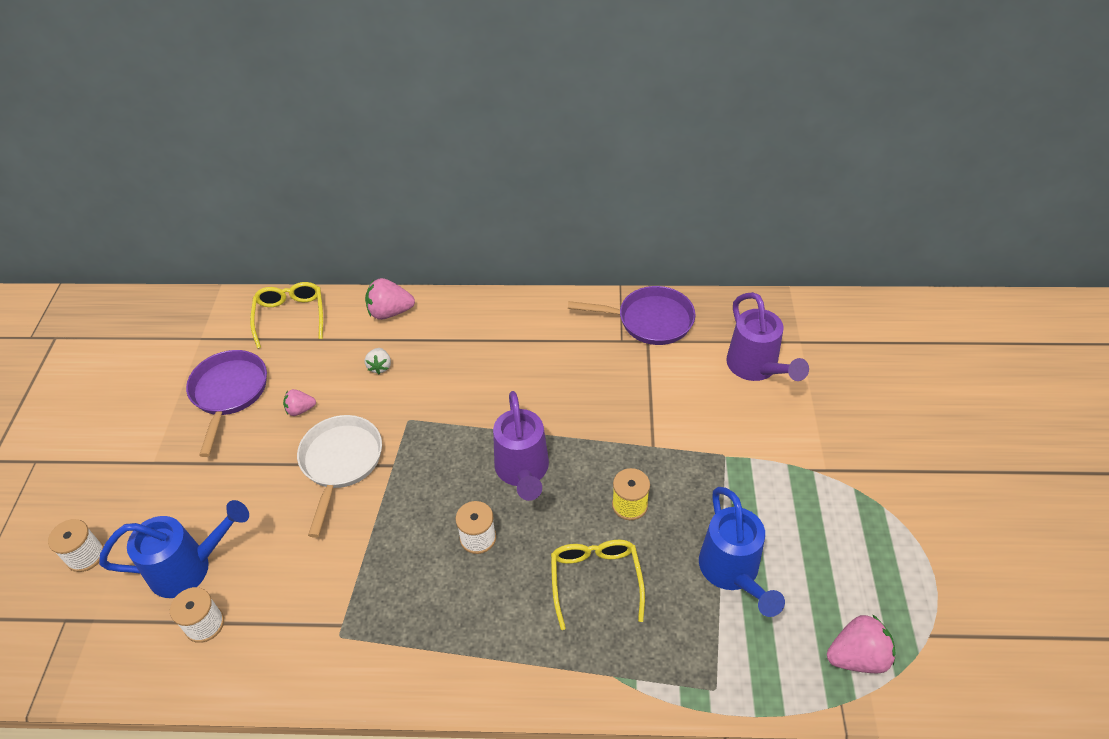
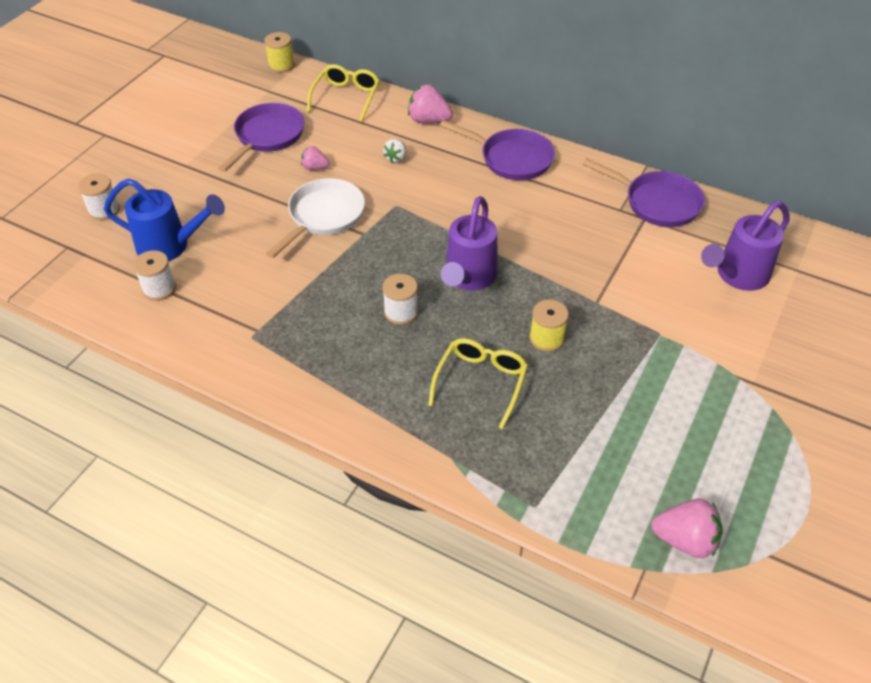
camera: 25 degrees right, 0 degrees up
(199, 303) = (281, 65): none -> yellow spool
(494, 324) = (512, 159): none -> purple pan
(732, 572) = (608, 426): blue watering can -> none
(756, 368) = (737, 276): purple watering can -> purple watering can turned 45 degrees clockwise

